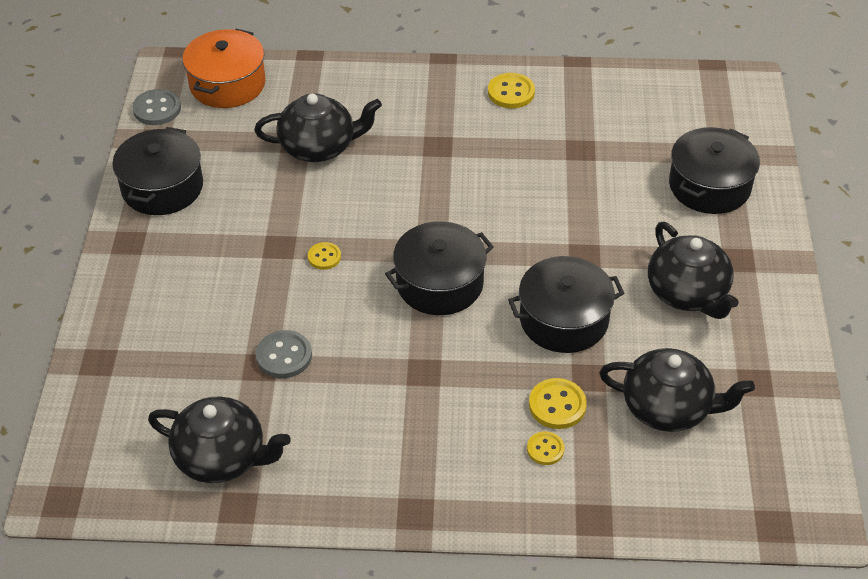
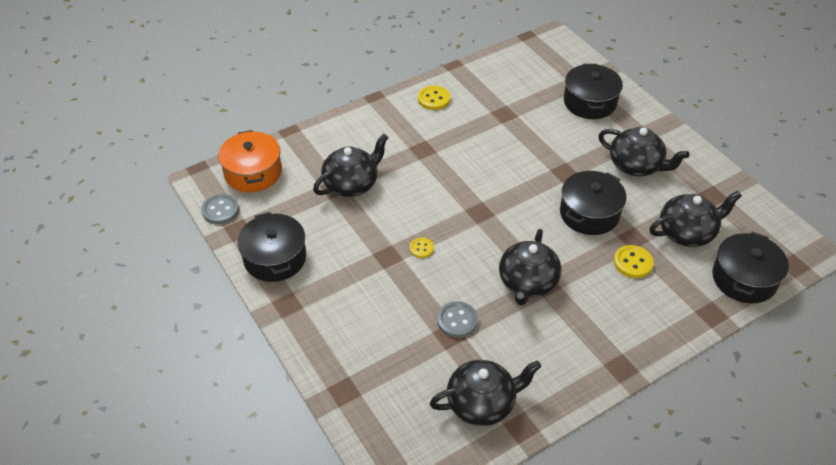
camera: 35 degrees left, 0 degrees up
(405, 359) = (527, 283): none -> black teapot
(439, 283) = (503, 229): black pot -> black pot (744, 279)
(545, 449) = (651, 290): yellow button -> none

